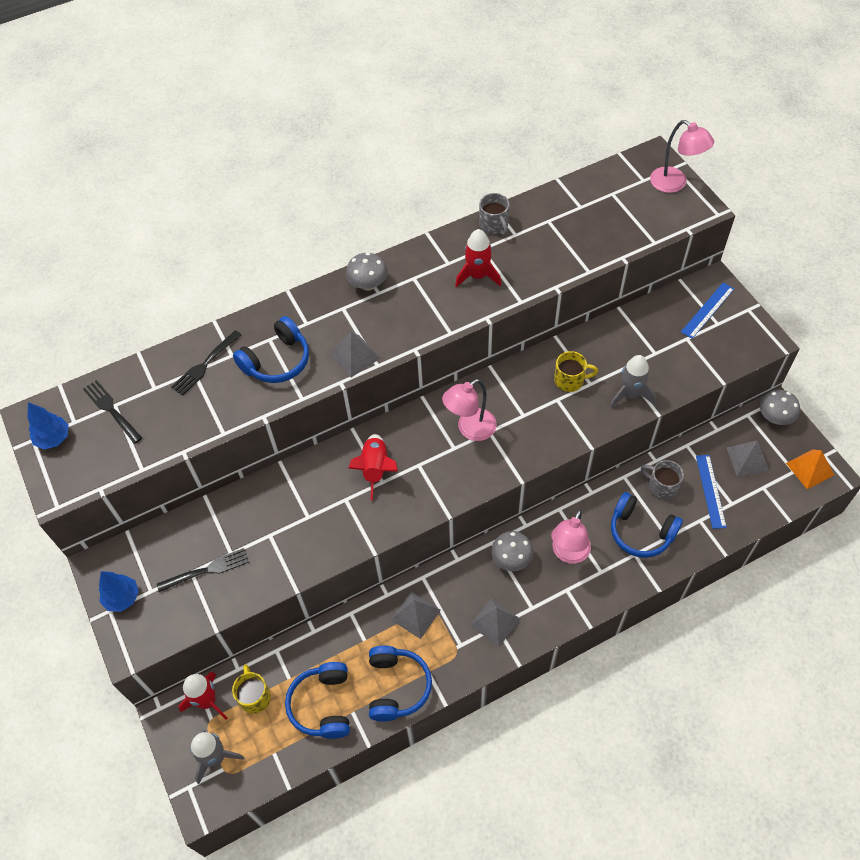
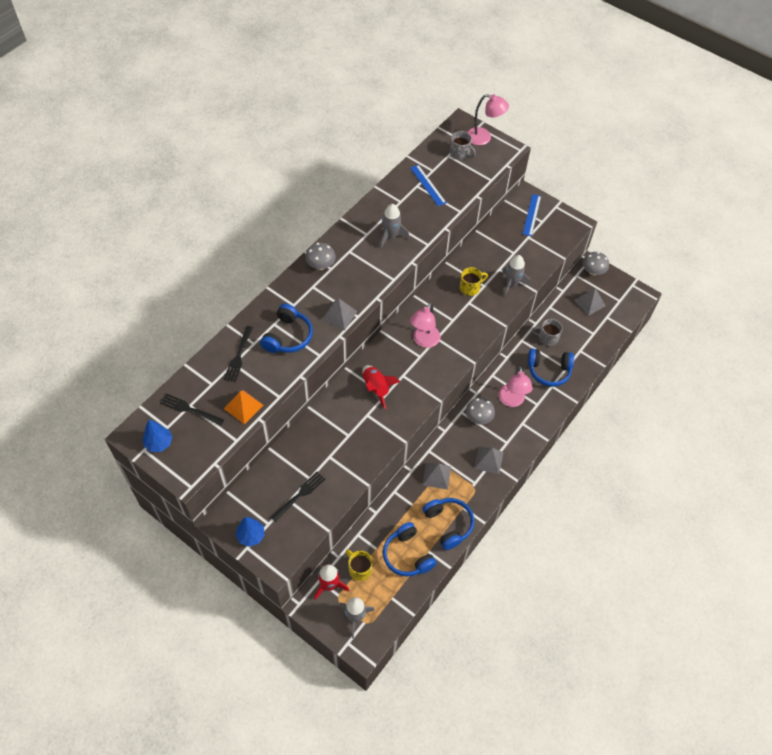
camera: 30 degrees left, 0 degrees up
(477, 276) = (391, 236): red rocket -> grey rocket
(494, 225) = (383, 199): grey mug -> grey mug (460, 153)
(710, 491) = (577, 330): blue ruler -> blue ruler (428, 185)
(809, 469) = (628, 296): orange pyramid -> orange pyramid (243, 407)

